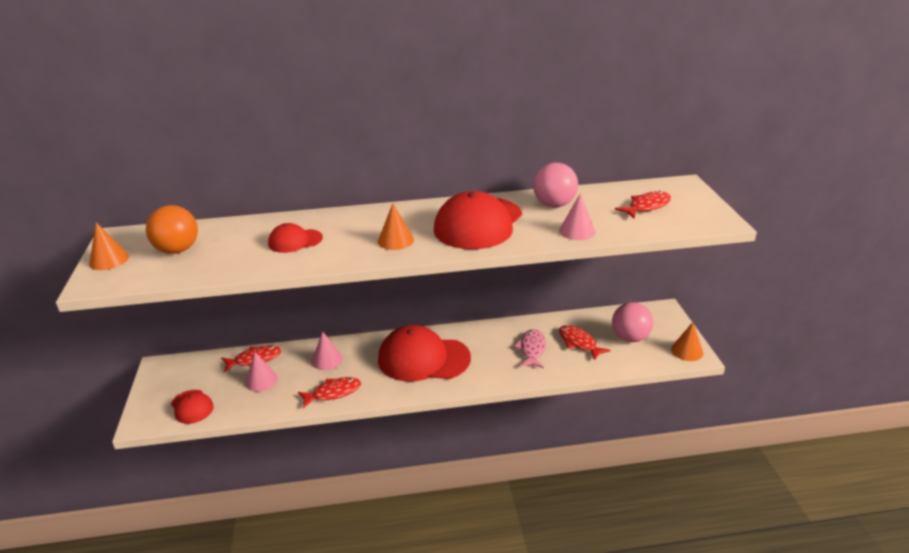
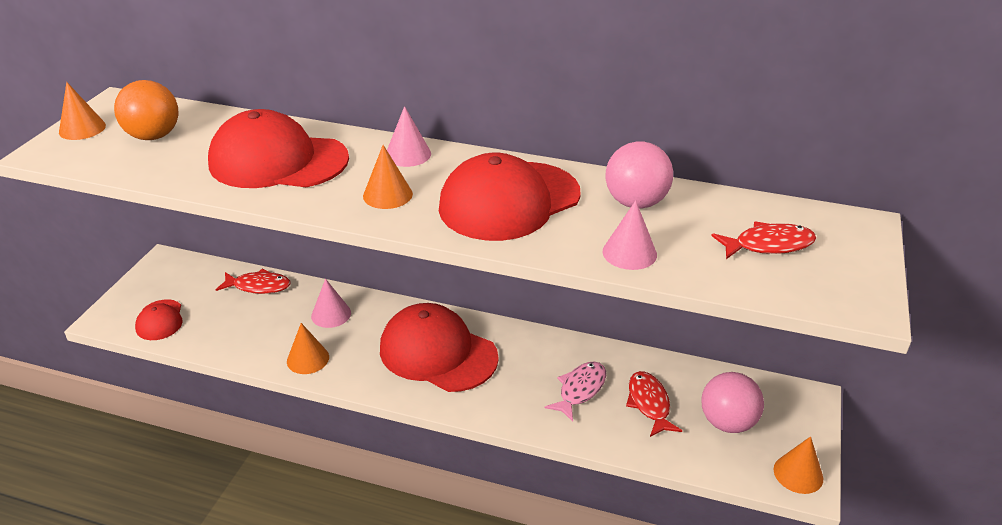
camera: 25 degrees right, 5 degrees up
(261, 380) = (247, 314): pink cone -> pink cone (408, 154)
(295, 241) = (278, 161): red cap -> red cap, size x2.01
(333, 393) = (308, 359): red fish -> orange cone

